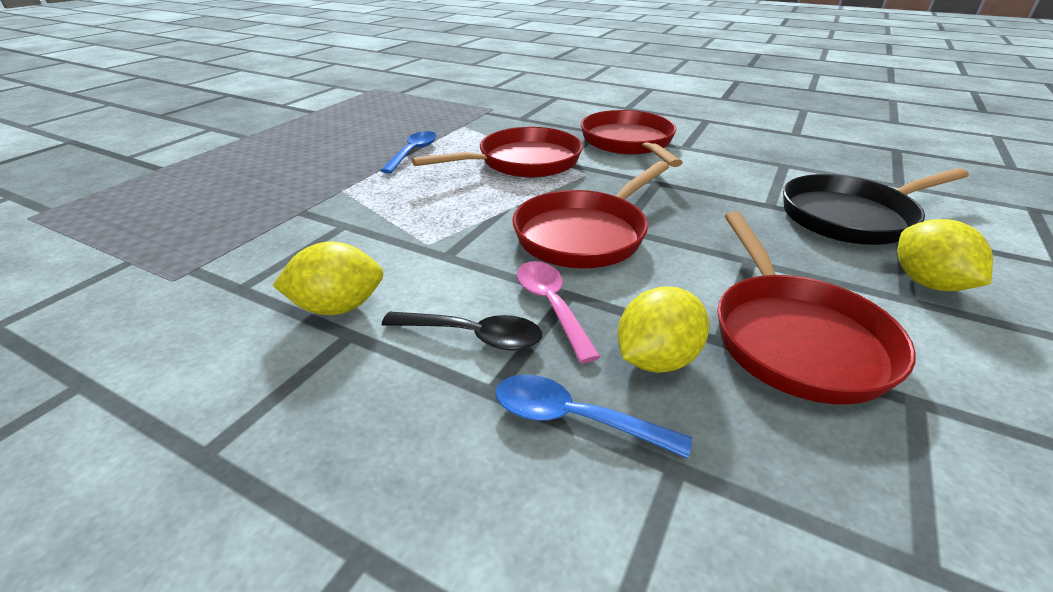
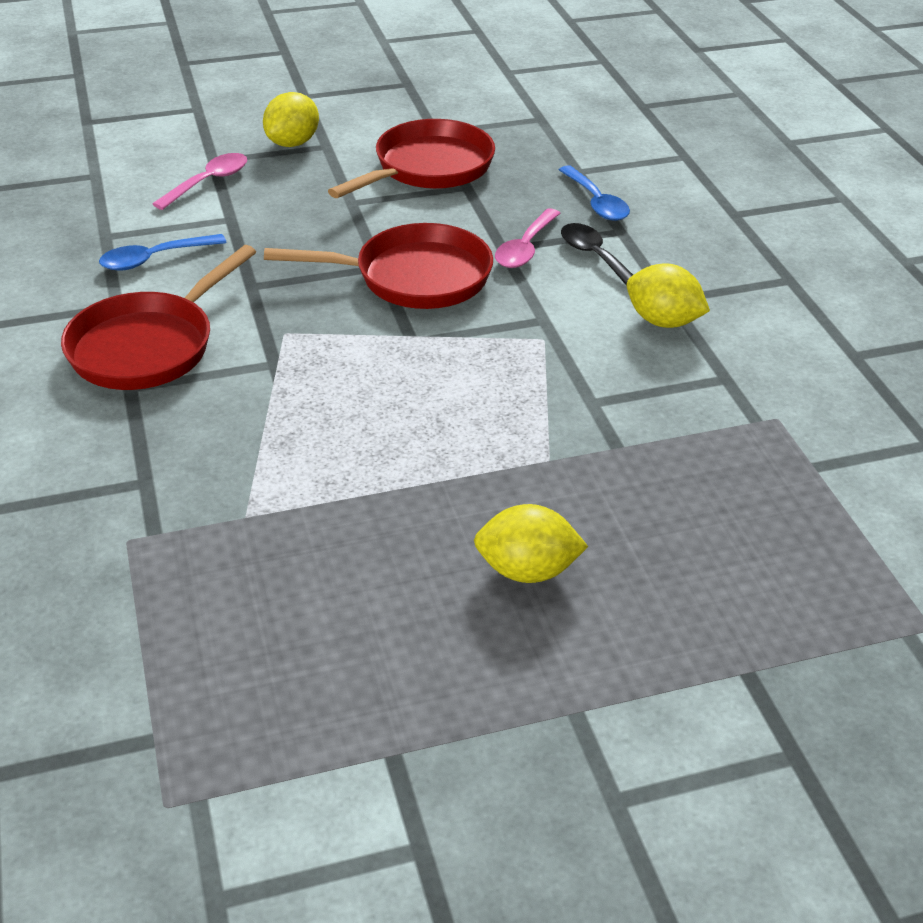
camera: 135 degrees left, 5 degrees up
(413, 152) = (394, 487): blue spoon -> blue spoon (154, 259)
(523, 162) = (309, 387): red pan -> none
(656, 359) = (516, 198): yellow lemon -> yellow lemon (527, 570)
(851, 217) = (208, 182): black pan -> pink spoon

